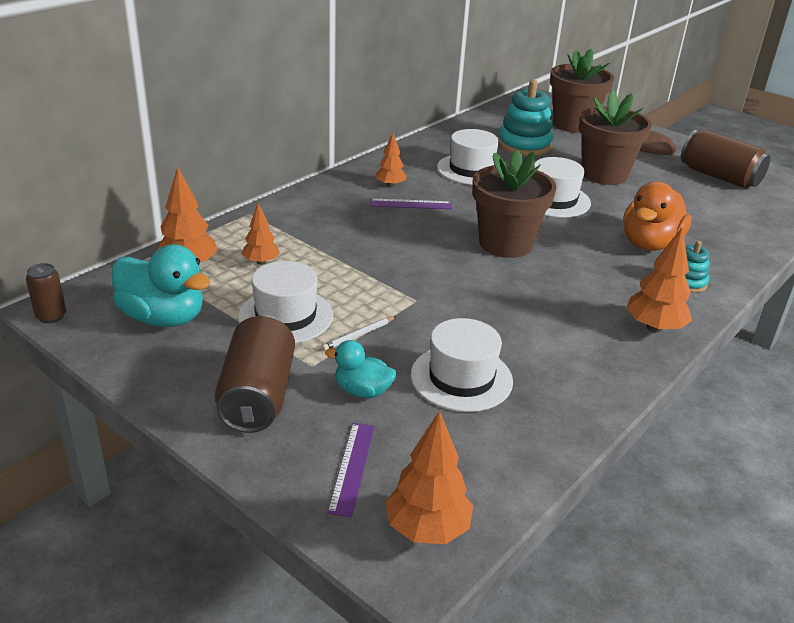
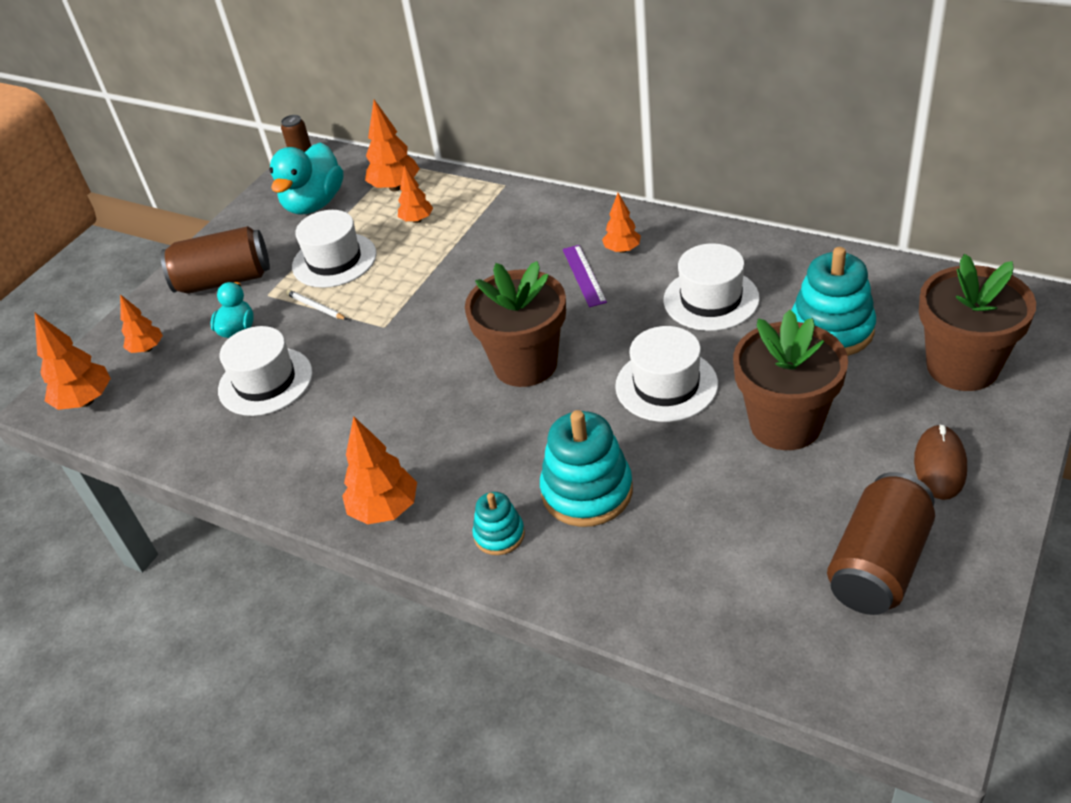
camera: 85 degrees right, 10 degrees up
(352, 467) = (147, 349): purple ruler -> orange tree
(649, 244) = (587, 491): orange duck -> turquoise stacking toy

